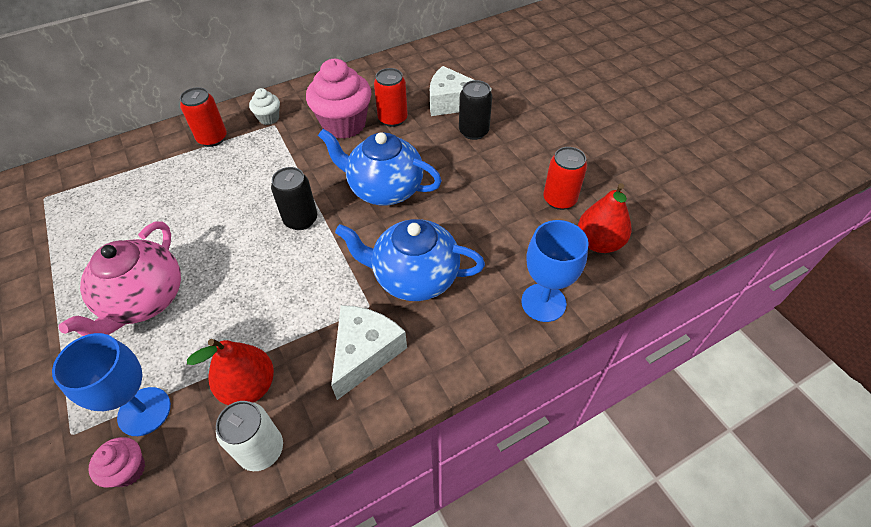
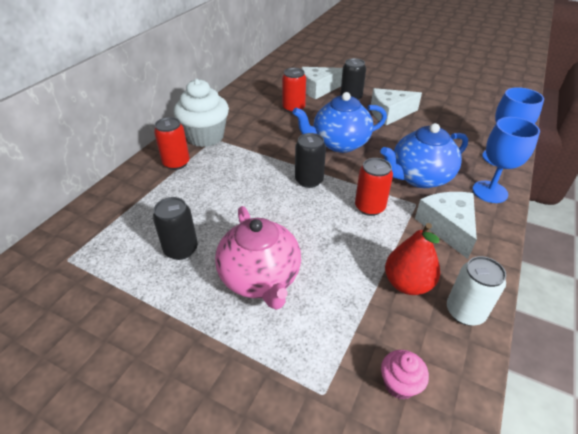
camera: 35 degrees left, 10 degrees down
(121, 234) = (181, 249): none -> black can
(144, 411) = (359, 342): blue goblet -> blue goblet (490, 192)
(269, 118) = (205, 137): white cupcake -> white cupcake, size x2.07
(344, 124) = (265, 122): pink cupcake -> none
(492, 174) = (389, 113): none -> white cheese
(559, 199) = (439, 111): red can -> red can (369, 207)
(599, 242) = (484, 121): red pear -> none

